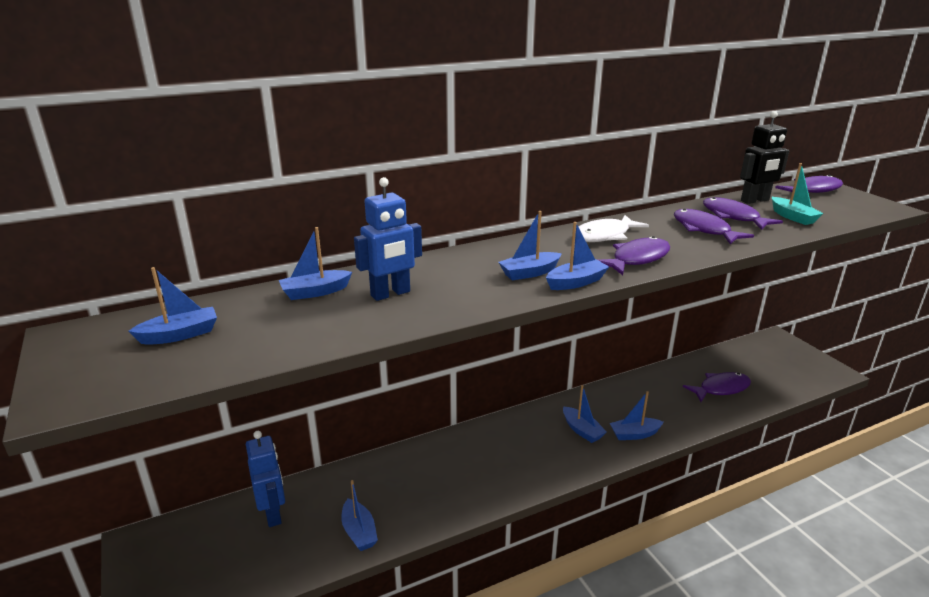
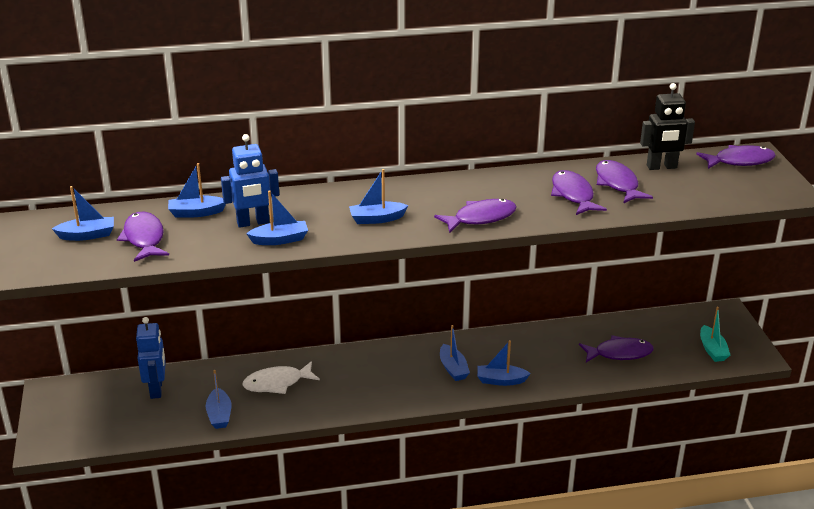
camera: 15 degrees right, 5 degrees up
(260, 328) = (144, 238): none -> purple fish
(576, 282) = (408, 233): blue boat -> blue boat (280, 240)
(604, 236) = (473, 189): white fish -> white fish (277, 383)
(793, 217) = (677, 192): turquoise boat -> turquoise boat (712, 350)

